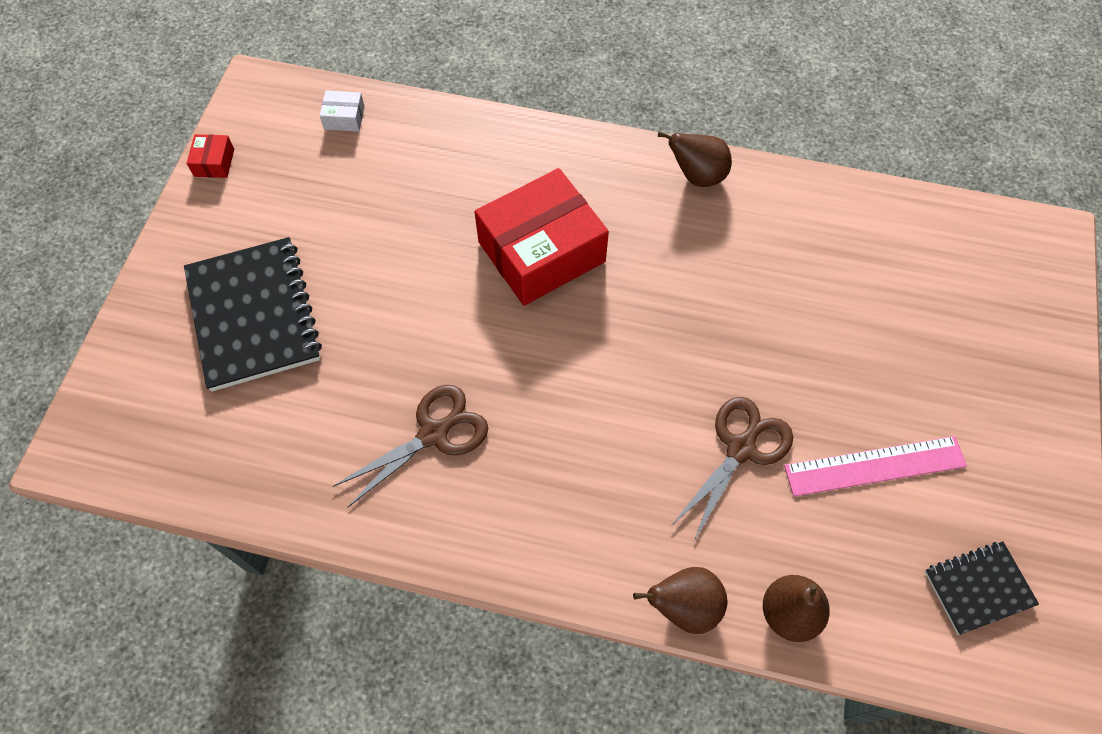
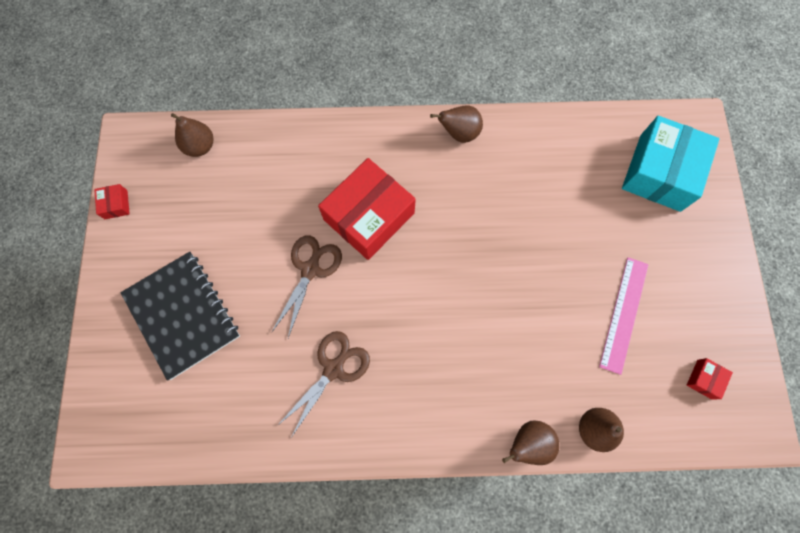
camera: 15 degrees left, 10 degrees up
(344, 118) = (200, 146): white box -> brown pear
(741, 448) = (537, 324): brown scissors -> brown scissors (310, 269)
(874, 465) = (623, 314): pink ruler -> pink ruler turned 45 degrees counterclockwise
(977, 289) = (660, 172): none -> turquoise box
(978, 588) = (704, 379): black notebook -> red box

